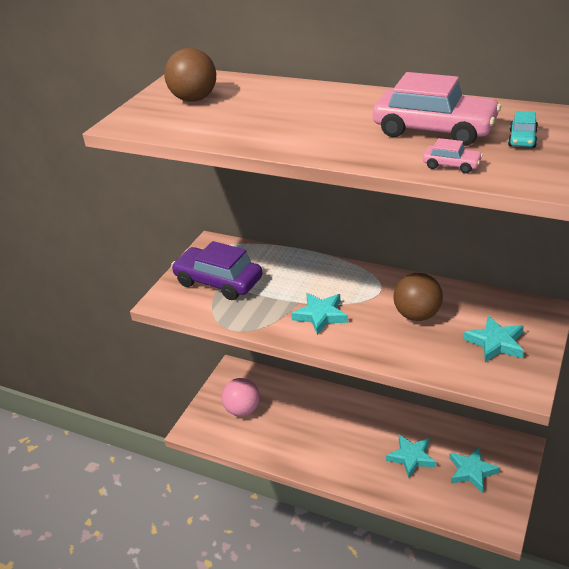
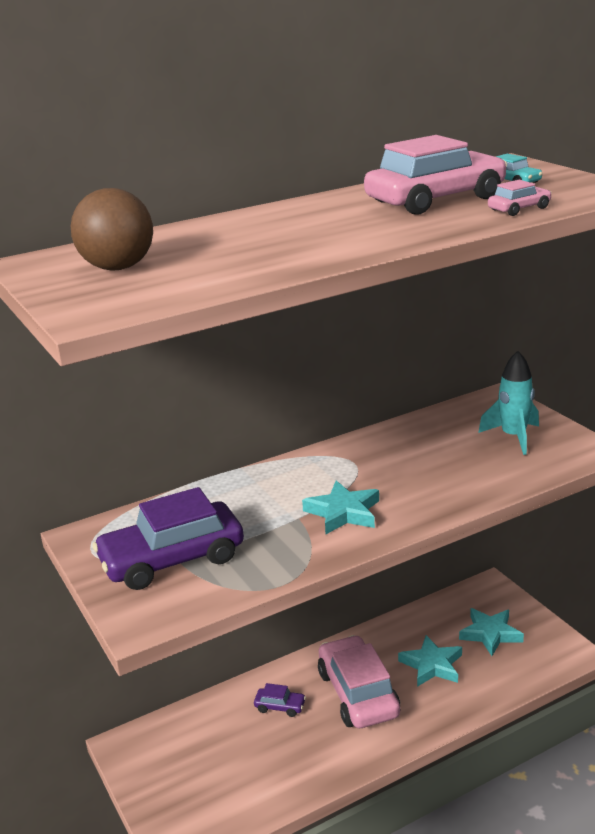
camera: 55 degrees left, 10 degrees down
(242, 410) = (206, 771): pink ball -> none
(312, 410) = (280, 706): none -> purple car
(353, 437) = (358, 693): none -> pink car
(417, 315) = (421, 458): brown ball -> none
(496, 342) = (513, 437): turquoise star -> turquoise rocket

